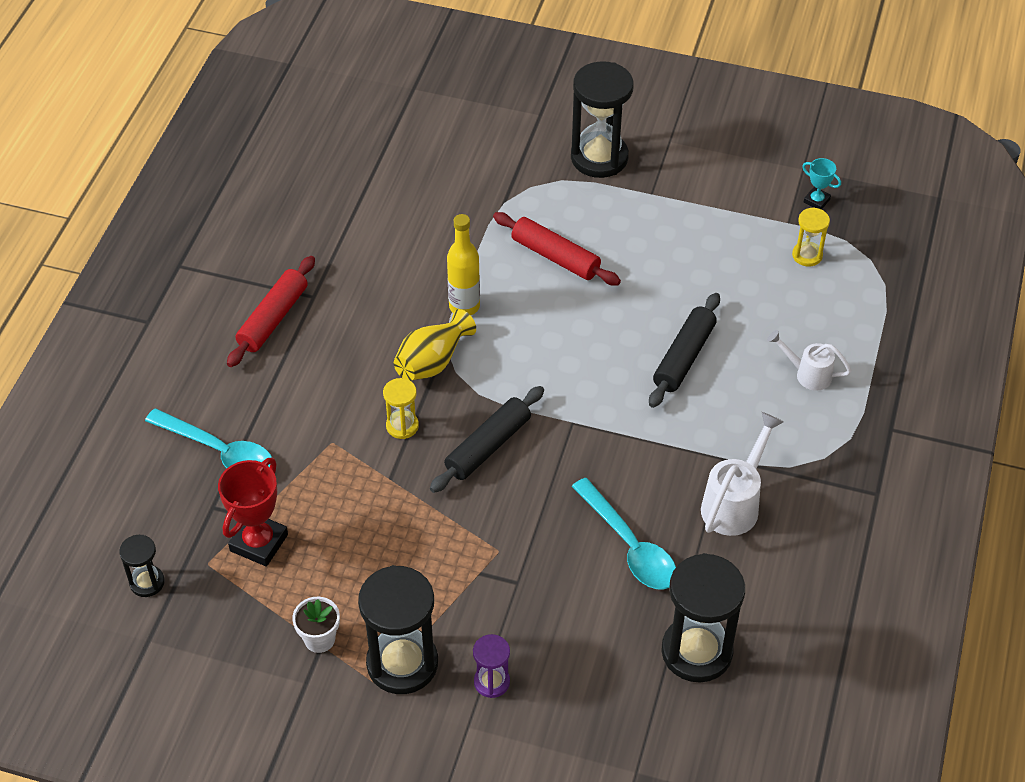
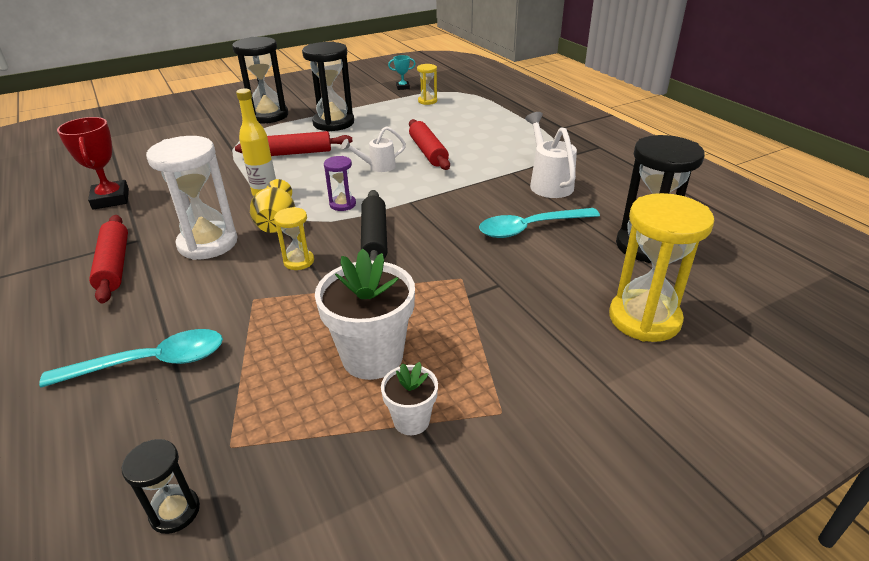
camera: 45 degrees left, 15 degrees down
(259, 543) = (266, 396): red trophy -> red trophy (111, 199)
(351, 569) = (372, 357): none -> white flower pot
(358, 345) = (208, 243): none -> white hourglass
(402, 663) = (499, 384): black hourglass -> black hourglass (333, 123)
(492, 682) = (574, 345): purple hourglass -> purple hourglass (342, 204)
(576, 709) = (644, 319): none -> yellow hourglass
(629, 546) = (530, 228): turquoise spoon -> turquoise spoon turned 150 degrees clockwise
(684, 357) = (428, 152): black rolling pin -> red rolling pin
(807, 374) = (496, 130): white watering can -> white watering can (377, 167)

